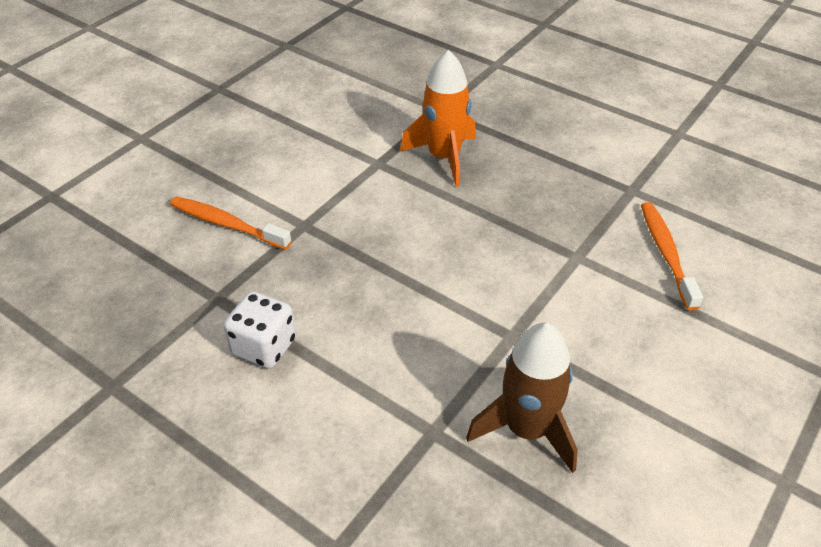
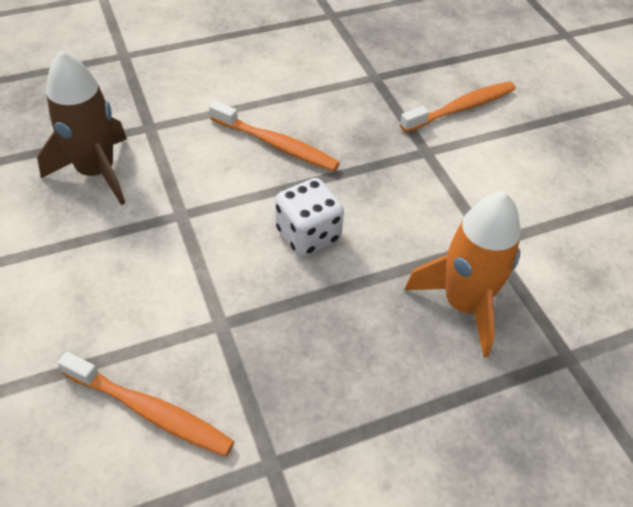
camera: 120 degrees right, 5 degrees up
(264, 346) = (304, 81): white dice -> white dice (308, 235)
(375, 319) = (276, 144): none -> orange toothbrush

